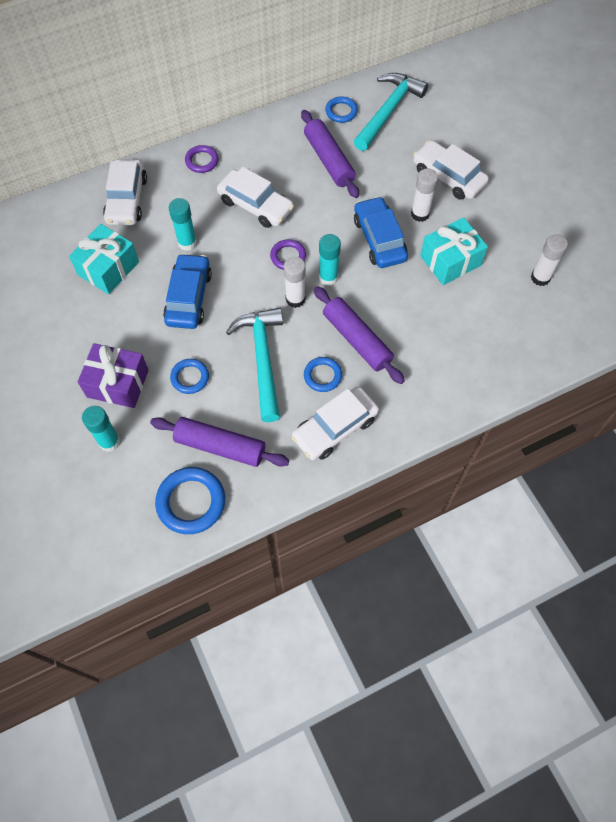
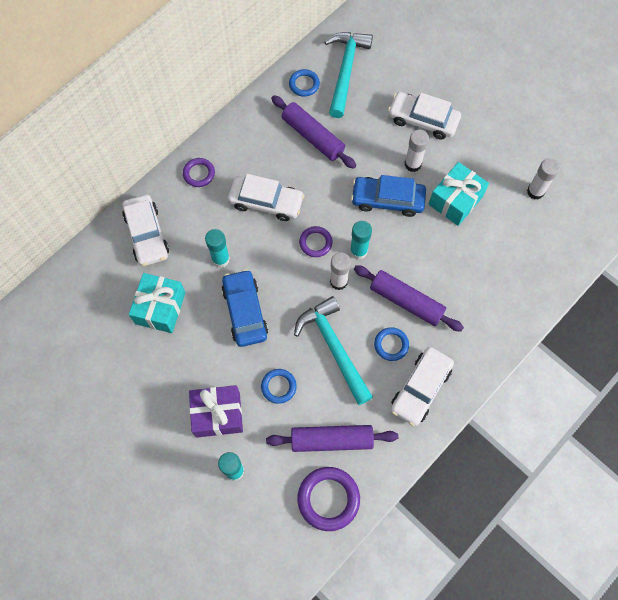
camera: 20 degrees left, 5 degrees up
(191, 502) = (328, 499): blue ring -> purple ring
(379, 239) = (387, 200): blue car -> blue car turned 45 degrees counterclockwise

